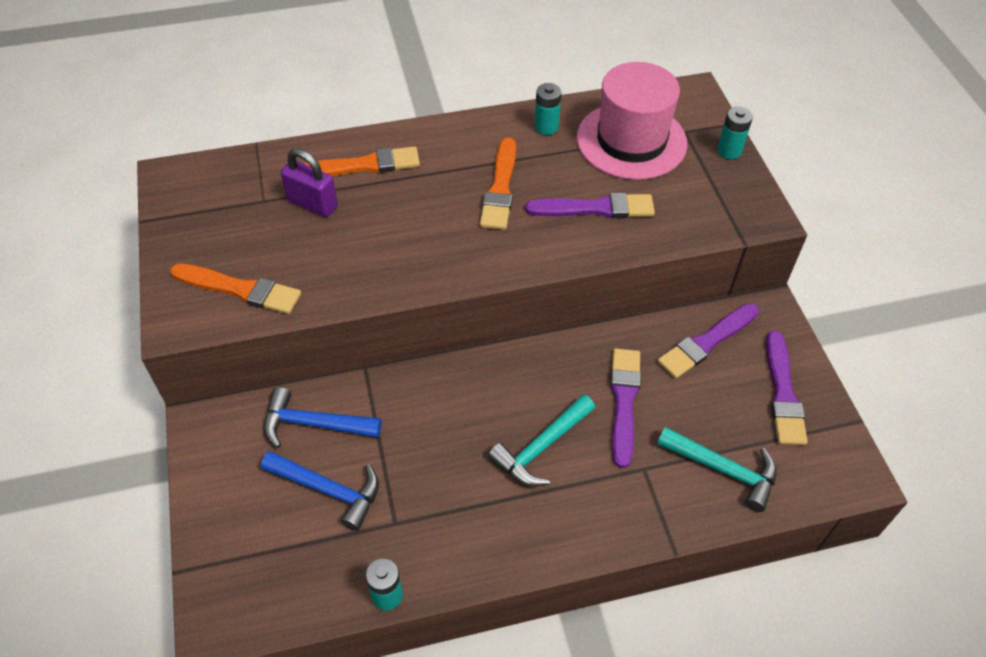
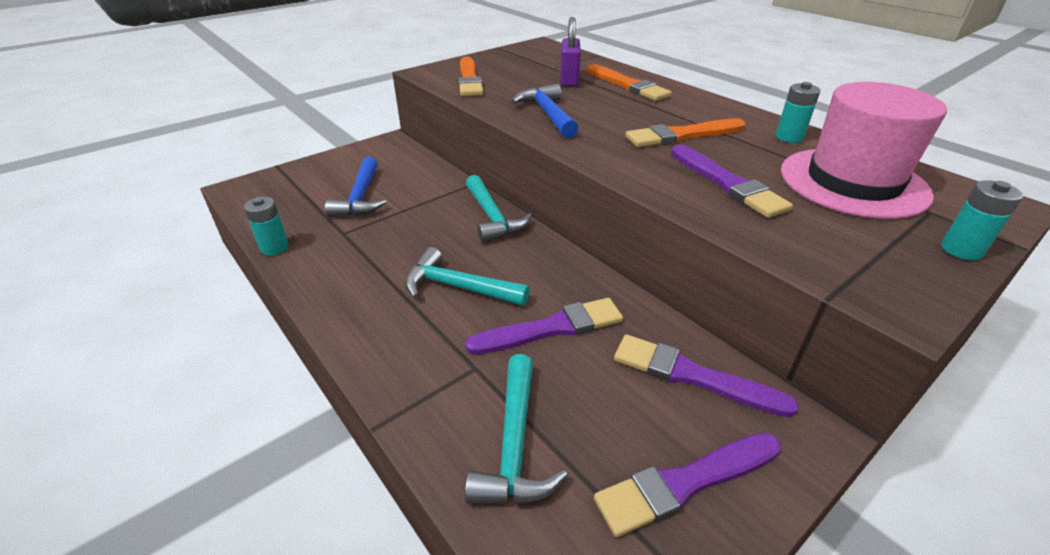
camera: 65 degrees right, 15 degrees down
(314, 424) = (415, 176): blue hammer -> blue hammer (548, 114)
(444, 382) = (492, 217): none -> turquoise hammer

